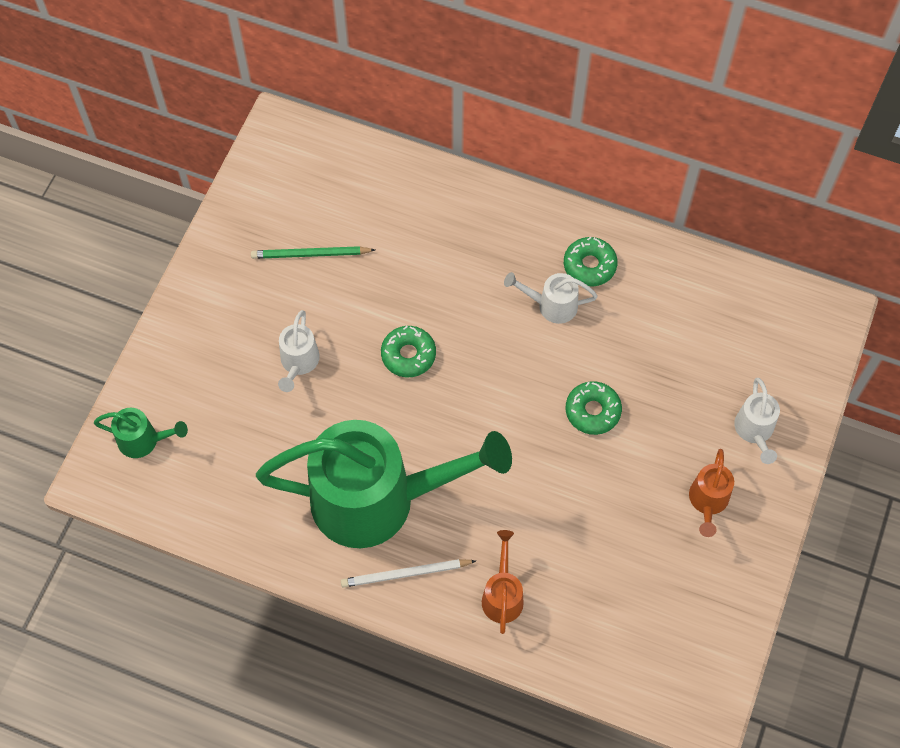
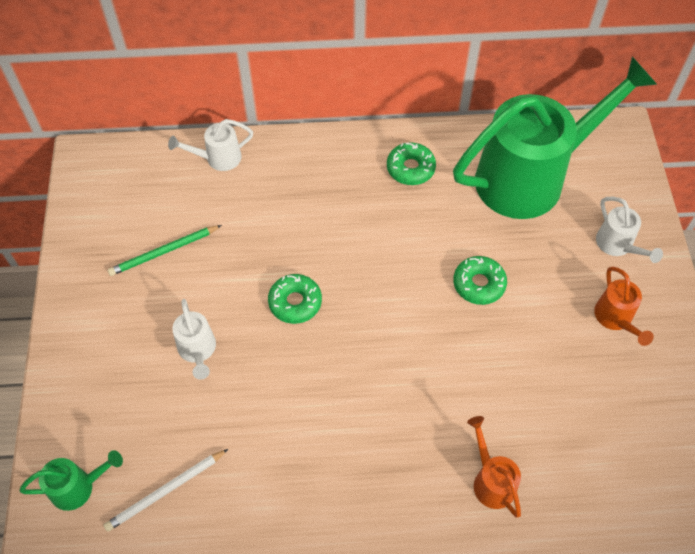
camera: 25 degrees left, 5 degrees down
(379, 499) = (334, 443): green watering can -> green watering can (532, 176)
(405, 574) = (393, 502): white pencil -> white pencil (165, 491)
(551, 305) = (396, 212): white watering can -> white watering can (218, 158)

